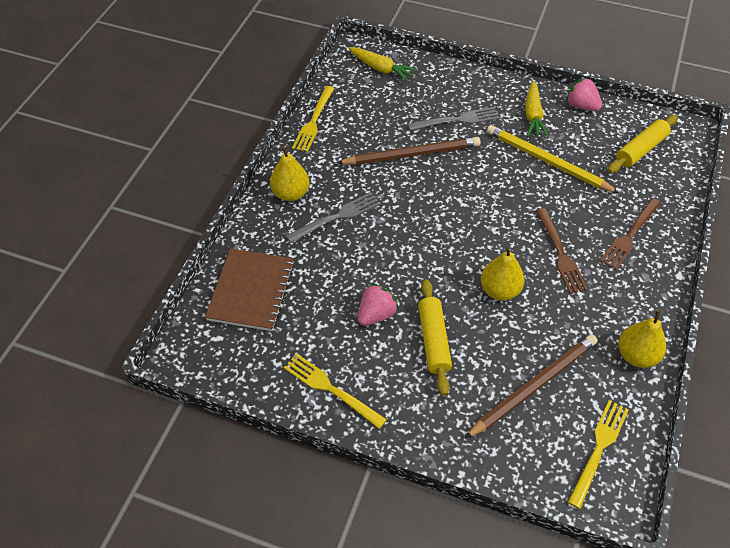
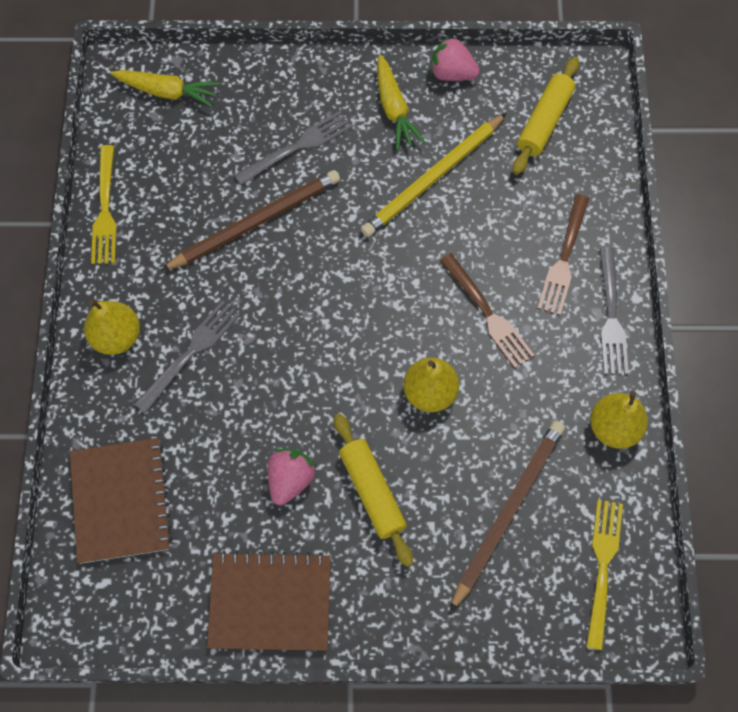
camera: 20 degrees left, 15 degrees up
(330, 389) = (270, 602): yellow fork -> brown notebook
(547, 162) = (433, 178): yellow pencil -> yellow pencil turned 60 degrees counterclockwise
(656, 282) = (611, 316): none -> grey fork

